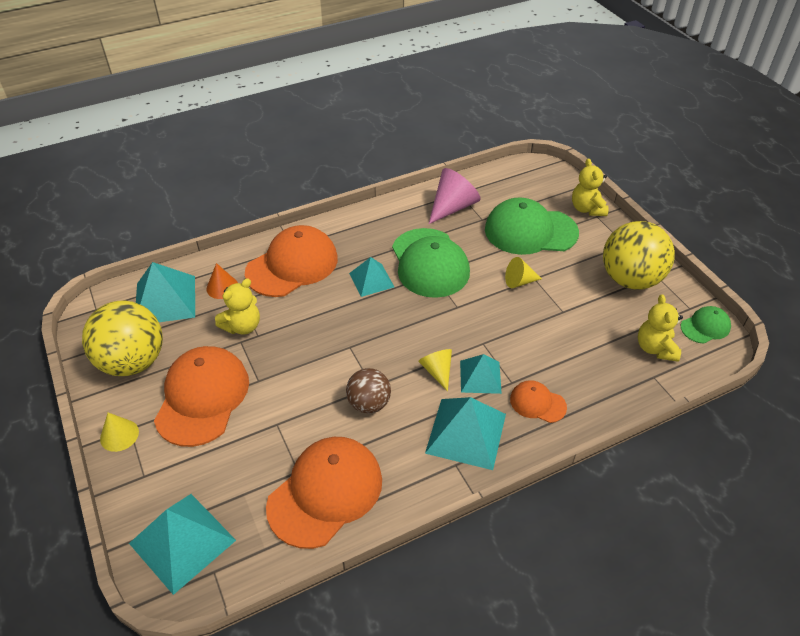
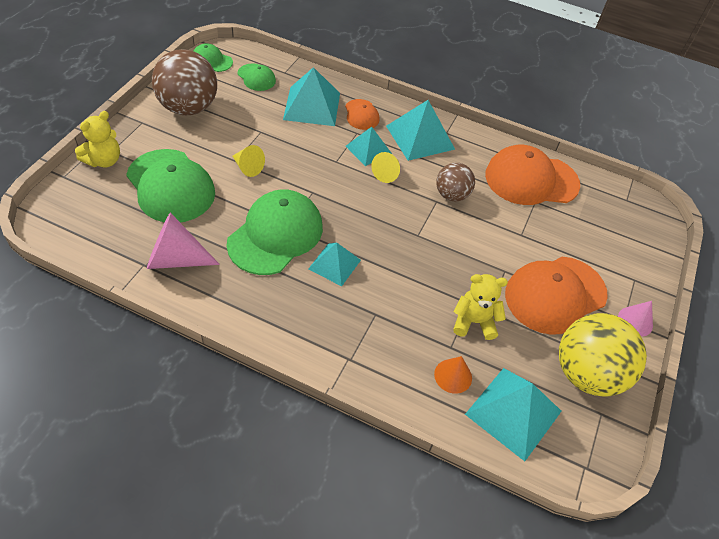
camera: 135 degrees left, 5 degrees up
(119, 435) = (635, 321): yellow cone -> pink cone
(182, 541) = (634, 226): turquoise pyramid -> turquoise pyramid (312, 106)
(292, 265) = (373, 338): orange cap -> none
(630, 279) = (188, 108): yellow ball -> brown ball
(655, 348) = (256, 77): yellow teddy bear -> green cap

